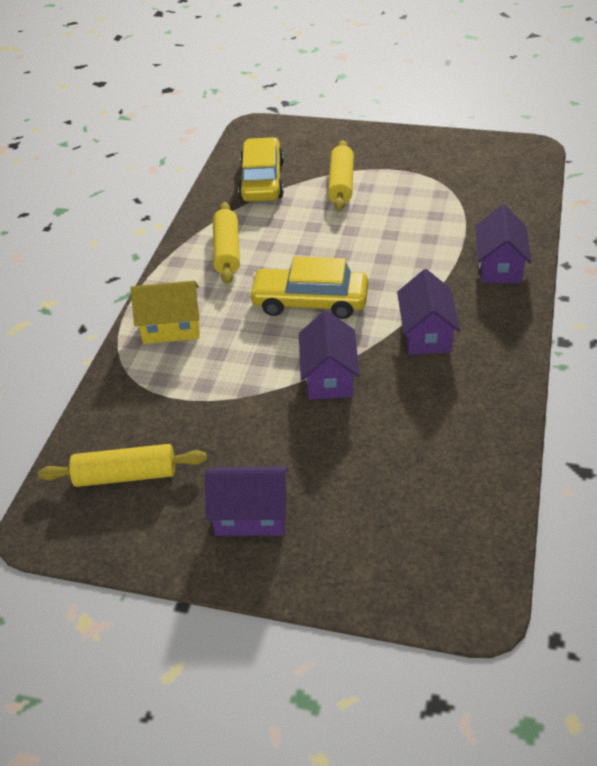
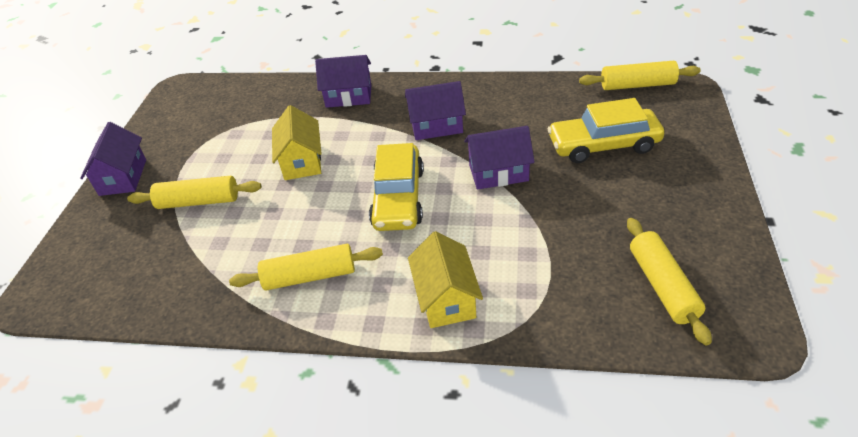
camera: 95 degrees left, 0 degrees up
(251, 515) = (666, 194): purple house -> purple house (123, 177)
(262, 181) = (171, 269): yellow car -> yellow car (603, 145)
(384, 238) = (302, 161): none -> yellow house
(490, 546) = (637, 85): none -> yellow rolling pin

